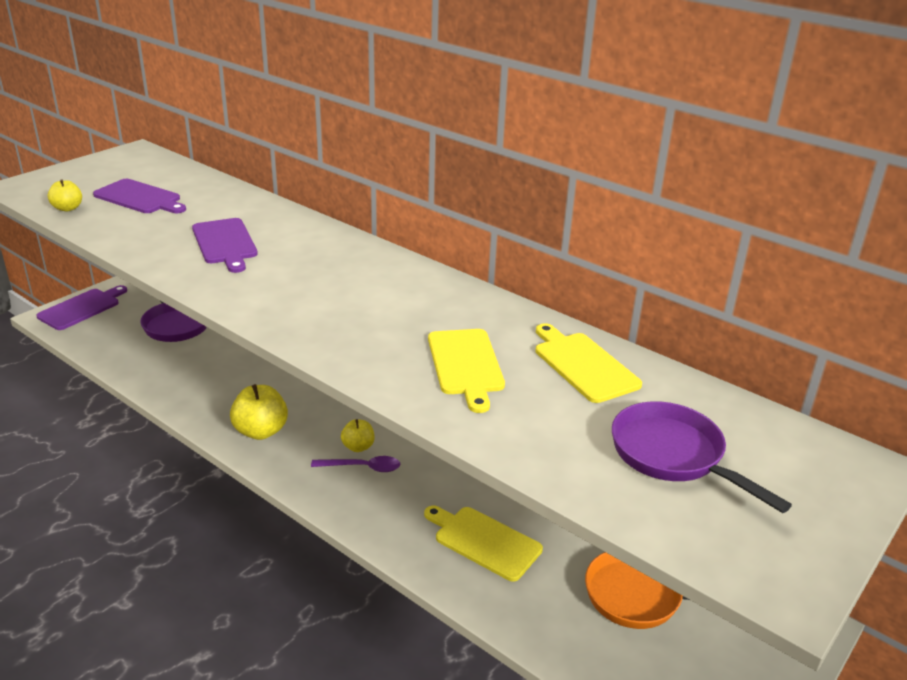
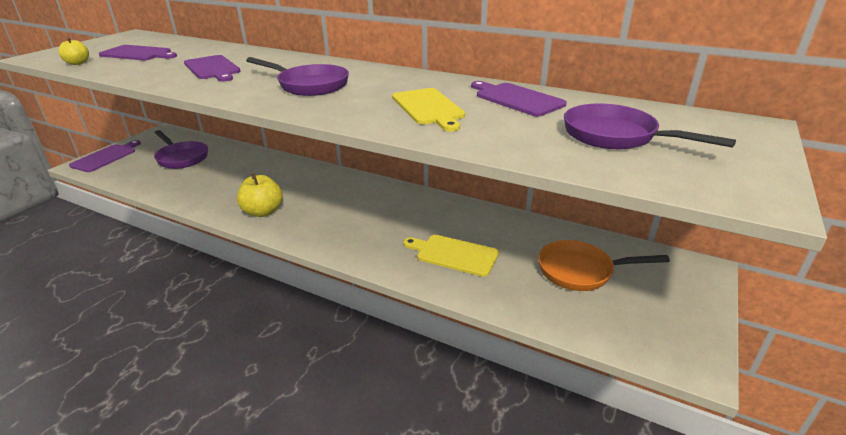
camera: 10 degrees left, 0 degrees up
(334, 296) = (309, 85): none -> purple pan
(358, 447) = (340, 211): yellow apple -> none
(362, 467) = (347, 223): purple spoon -> none
(583, 365) = (516, 99): yellow cutting board -> purple cutting board

